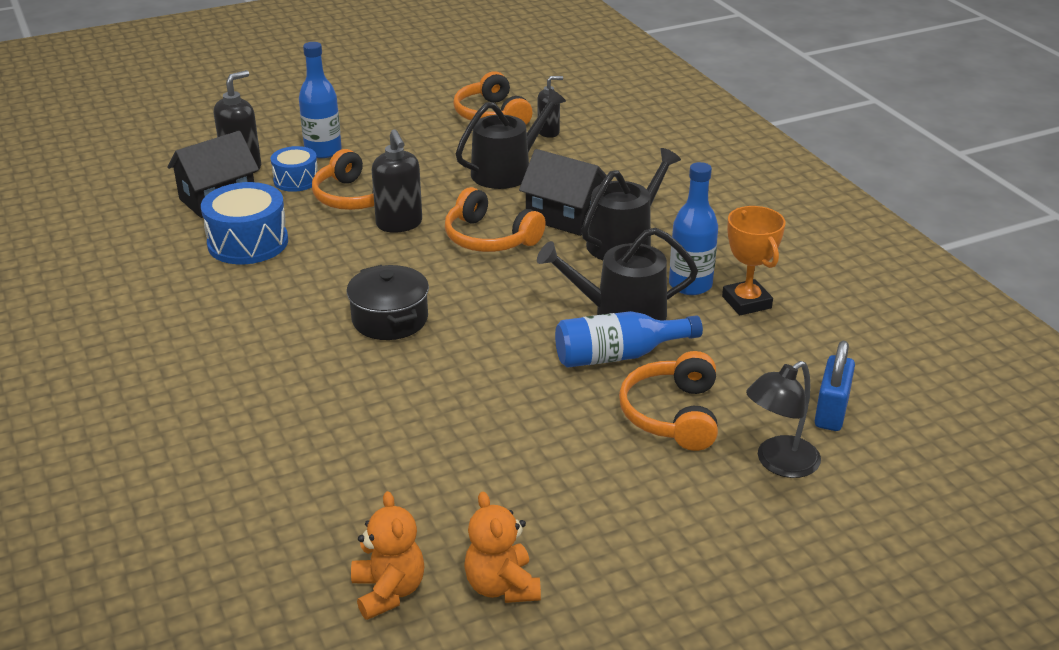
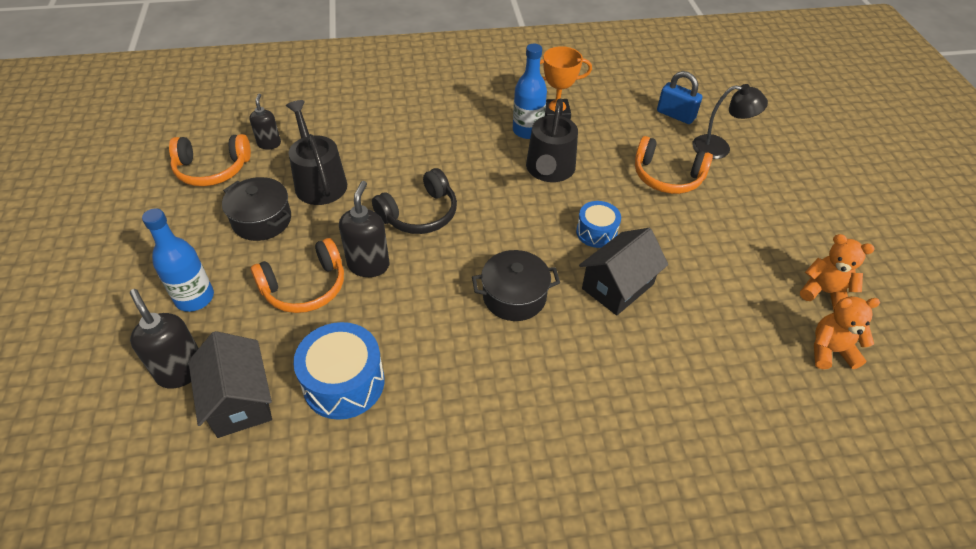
camera: 75 degrees left, 15 degrees up
(296, 180) = (241, 328): blue drum -> blue drum (596, 232)
(399, 224) = (368, 265): black soap dispenser -> black soap dispenser turned 75 degrees counterclockwise
(434, 156) = (262, 220): none -> black pot
(489, 238) = (420, 214): orange headphones -> black headphones
(502, 586) = (824, 292): orange teddy bear -> orange teddy bear turned 150 degrees counterclockwise
(565, 217) = (409, 166): black house -> black house (617, 286)
(618, 356) = (598, 184): blue bottle -> none
(624, 241) = (459, 145): black watering can -> none
(779, 463) = (719, 148): black lamp -> black lamp turned 60 degrees counterclockwise

